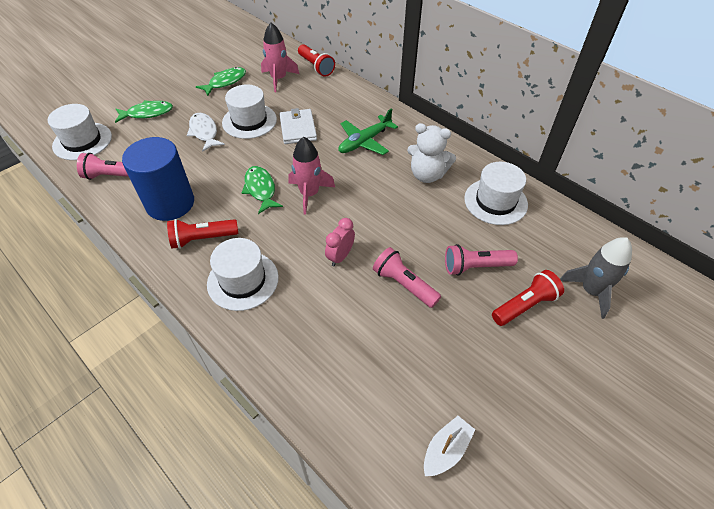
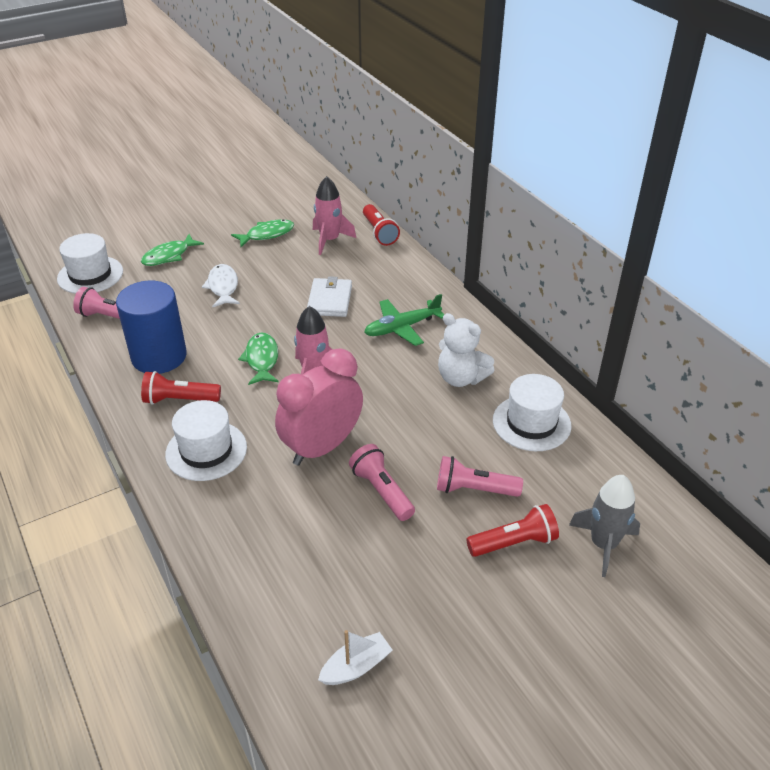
camera: 15 degrees right, 10 degrees down
(147, 113) = (169, 256): green fish -> green fish turned 135 degrees clockwise
(249, 121) = (278, 282): white hat -> none
(340, 256) = (322, 447): pink clock -> pink clock, size x2.07

